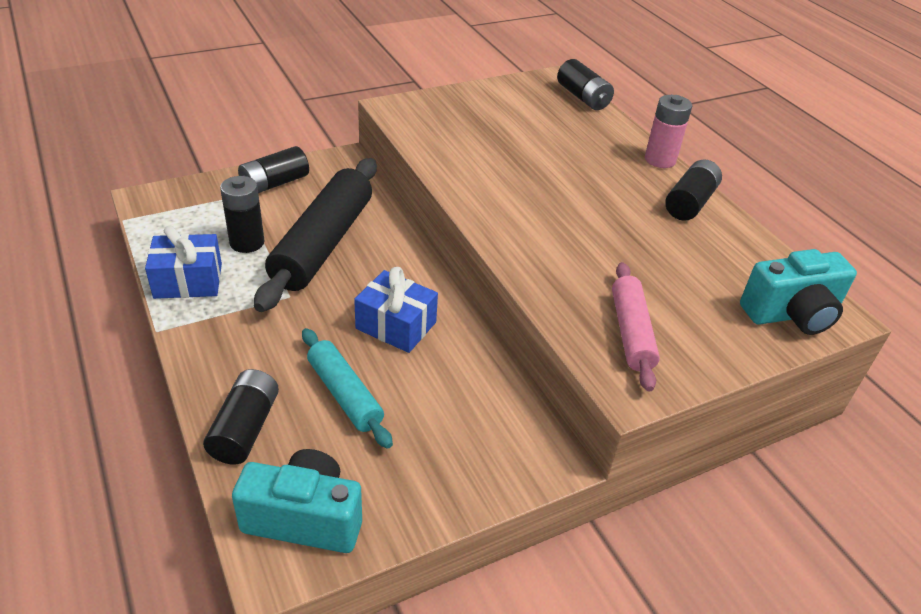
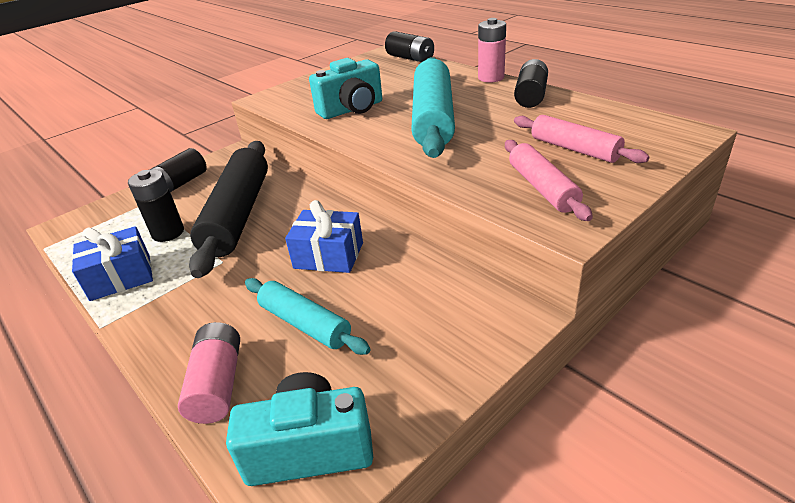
camera: 10 degrees left, 5 degrees down
(245, 428) = (217, 384): black battery -> pink battery
(565, 199) = (433, 118): none -> turquoise rolling pin
(694, 294) = (574, 149): none -> pink rolling pin
(791, 314) = (657, 141): turquoise camera -> turquoise camera (352, 109)

